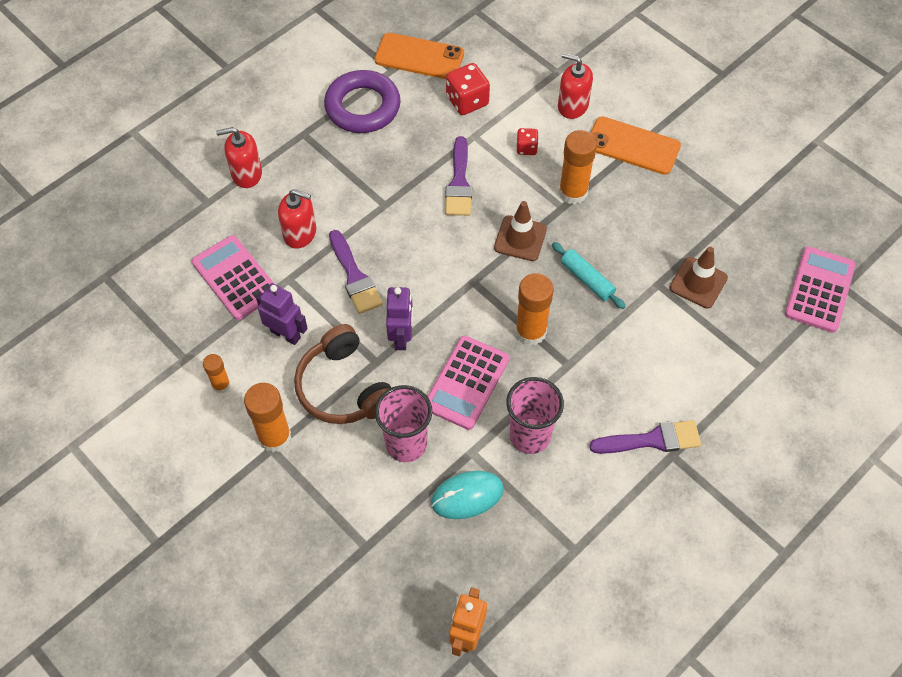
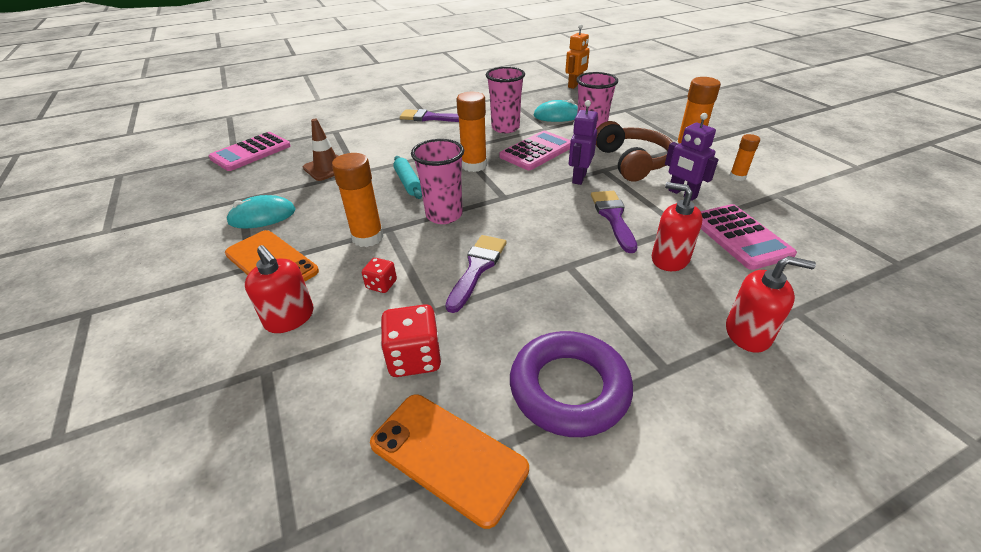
camera: 160 degrees left, 20 degrees down
(520, 238) = (444, 215): brown traffic cone -> pink cup
(694, 193) = (262, 216): none -> turquoise mouse

